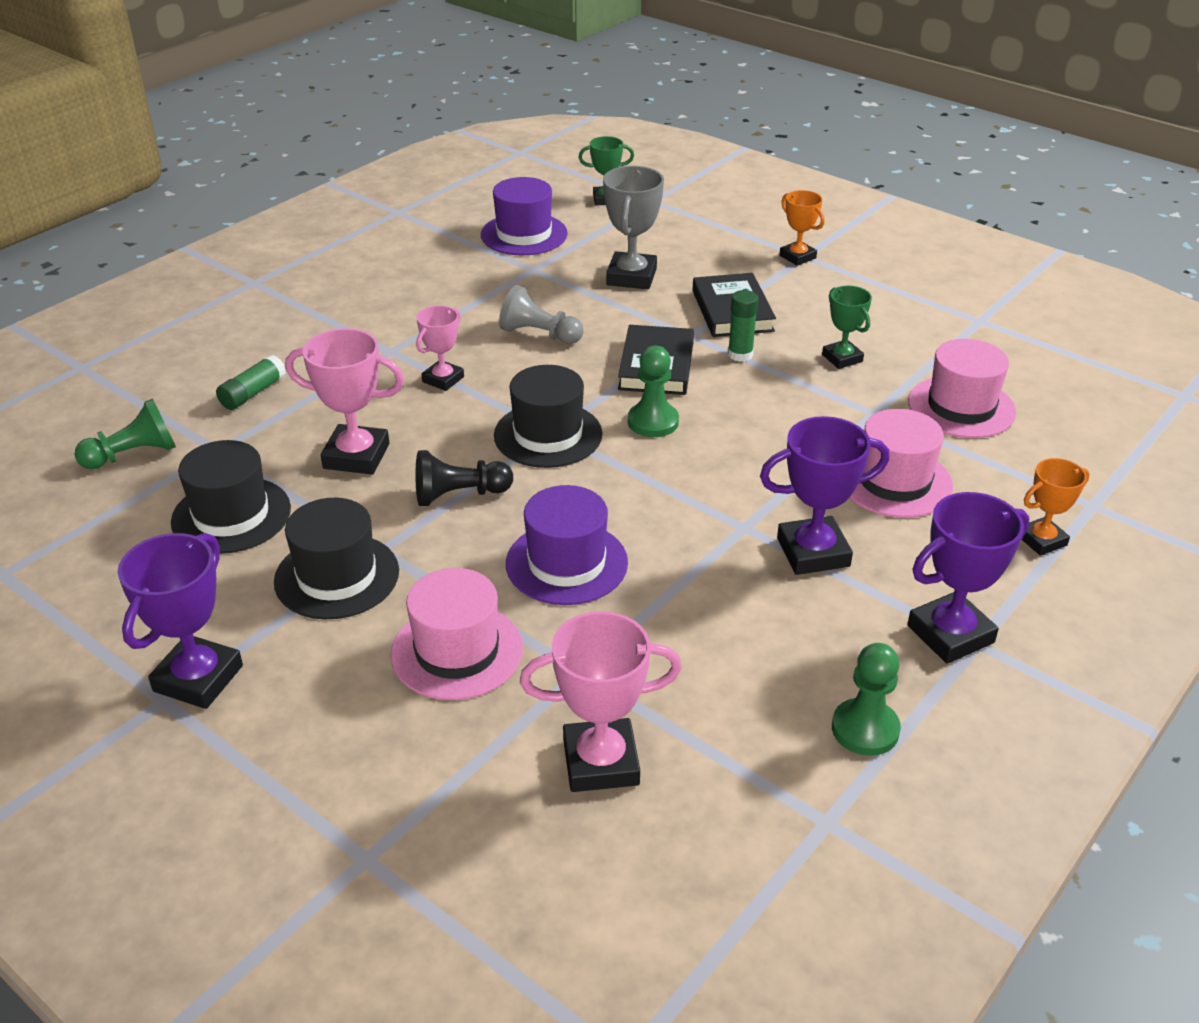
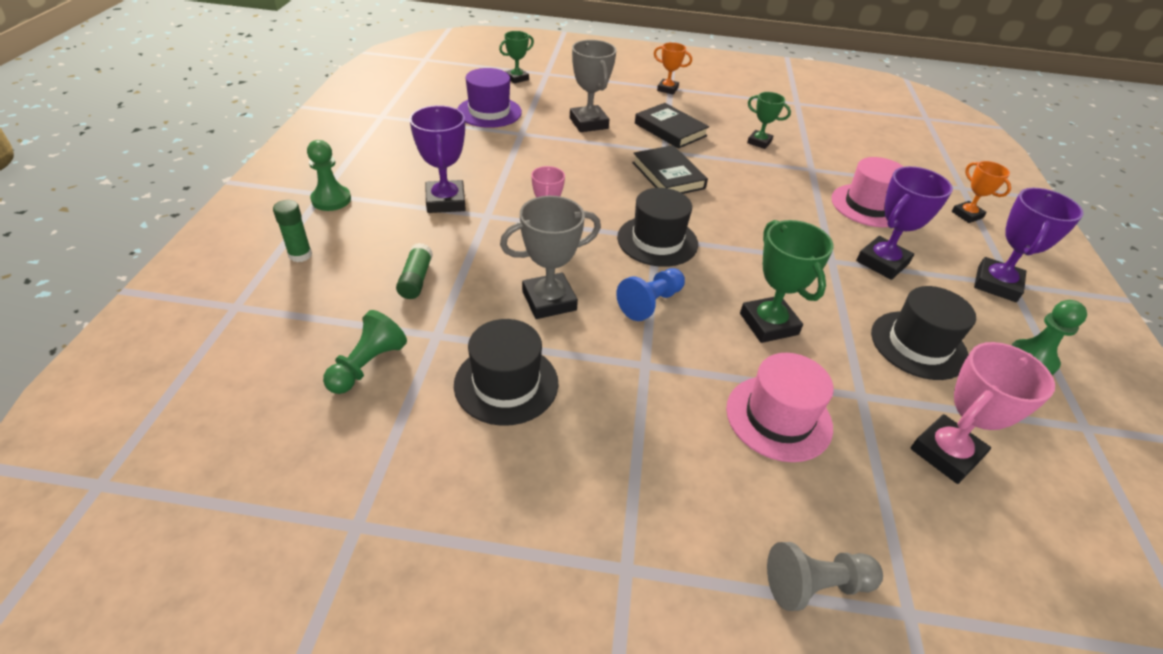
camera: 35 degrees left, 5 degrees up
(198, 678) = (632, 534): purple trophy -> purple trophy (446, 201)
(337, 576) = (638, 398): black hat -> black hat (918, 345)
(356, 456) = (549, 301): pink trophy -> grey trophy
(459, 495) = (650, 303): black pawn -> blue pawn
(539, 334) = (575, 175): grey pawn -> grey pawn (815, 585)
(566, 563) = (768, 324): purple hat -> green trophy
(653, 422) = (707, 212): green pawn -> green pawn (331, 200)
(740, 354) = (705, 155): green glue stick -> green glue stick (300, 255)
(961, 407) = (846, 153): pink hat -> none
(1041, 540) = (967, 215): orange trophy -> orange trophy turned 60 degrees counterclockwise

